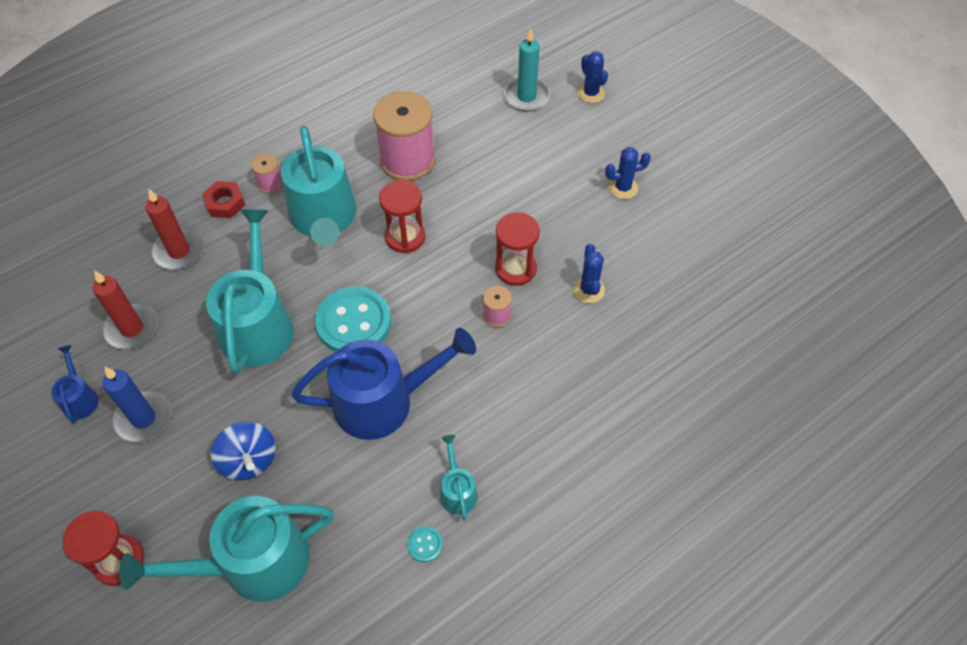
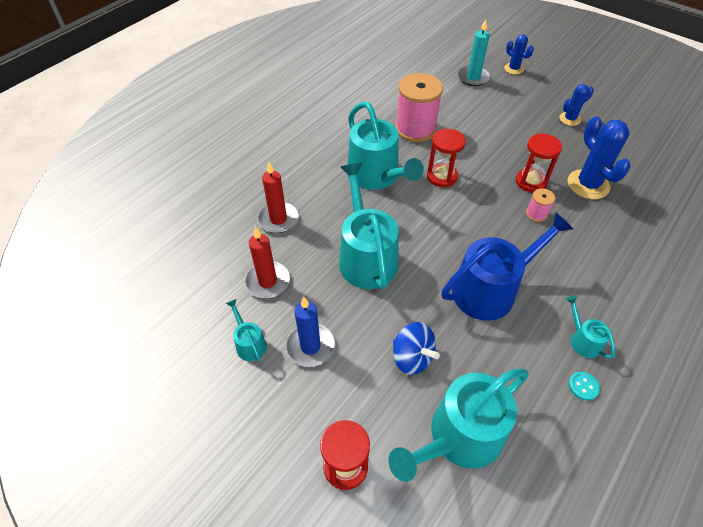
camera: 15 degrees left, 5 degrees down
(80, 399) = (249, 343): blue watering can -> turquoise watering can
(225, 203) = (297, 180): red nut -> none
(270, 184) = (325, 161): pink spool -> none
(354, 322) = (437, 240): turquoise button -> none
(588, 290) = (588, 184): blue cactus -> blue cactus, size x1.75

